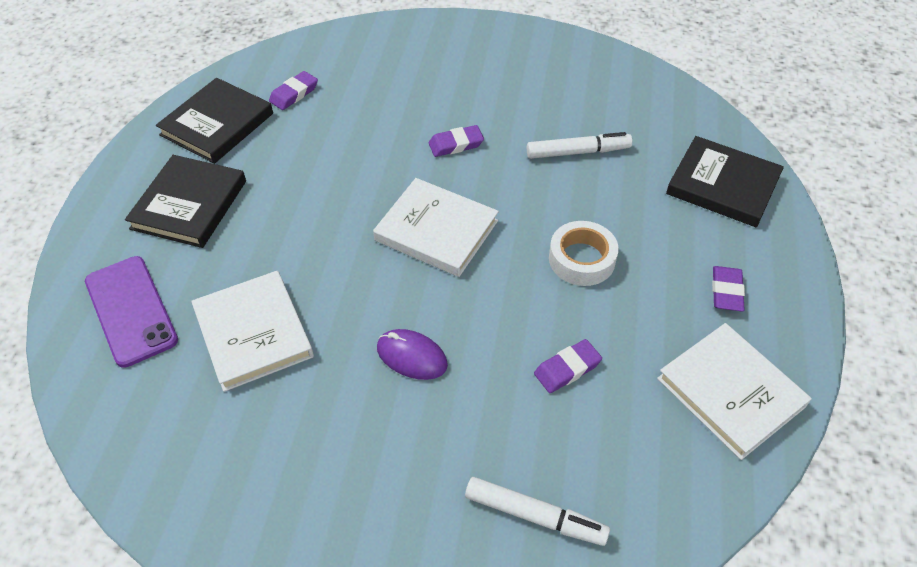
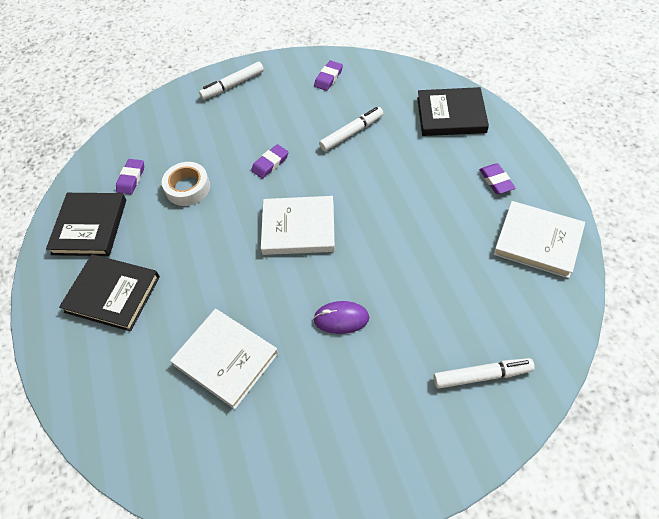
camera: 25 degrees left, 5 degrees up
(131, 310) = (126, 390): purple phone -> none
(189, 204) = (112, 294): black book -> black book turned 60 degrees counterclockwise
(475, 40) = (233, 85): none -> white marker
(567, 369) = (439, 276): purple eraser -> purple eraser (328, 78)
(581, 259) = (401, 202): white tape -> white tape (188, 188)

